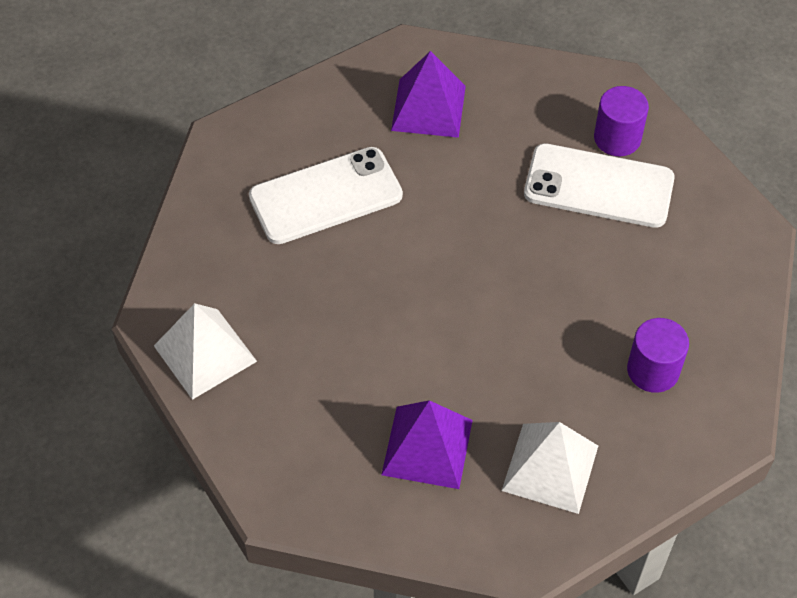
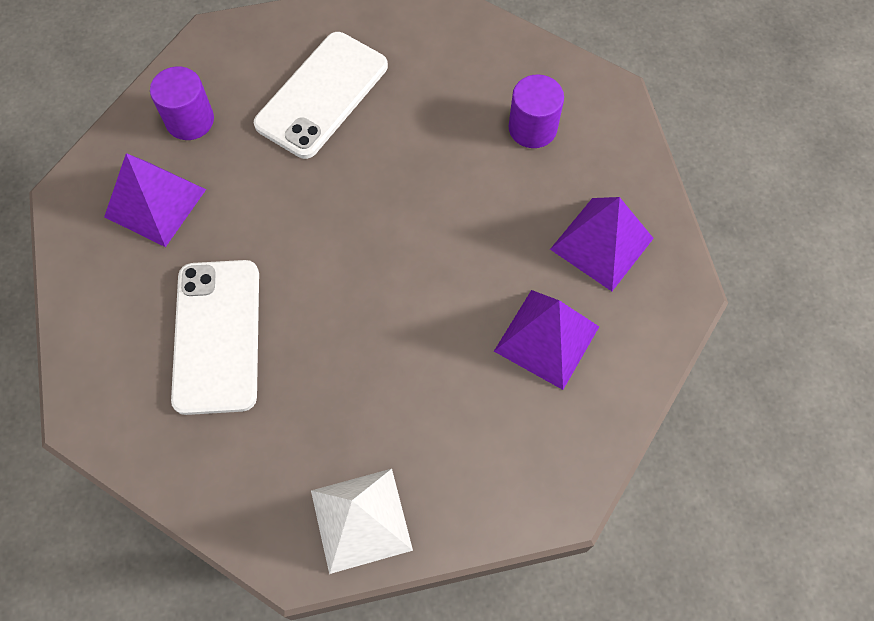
camera: 70 degrees left, 10 degrees up
(550, 468) = (602, 244): white pyramid -> purple pyramid
(617, 138) = (275, 60): purple cylinder -> purple cylinder (190, 120)

